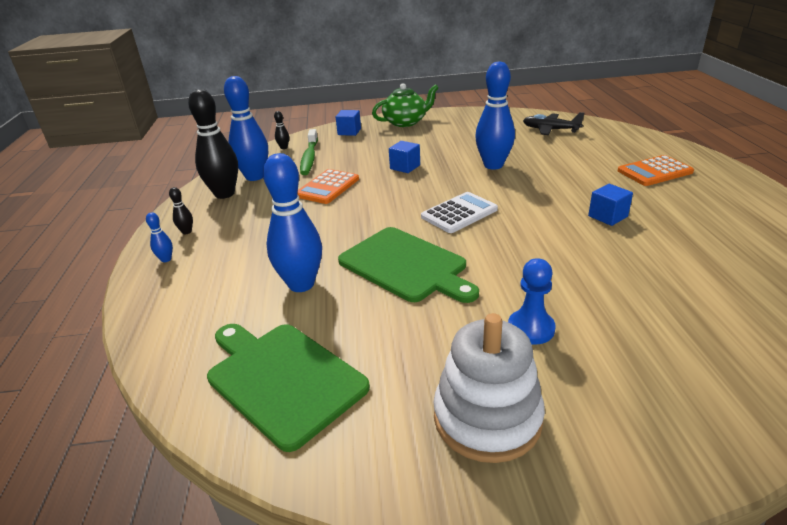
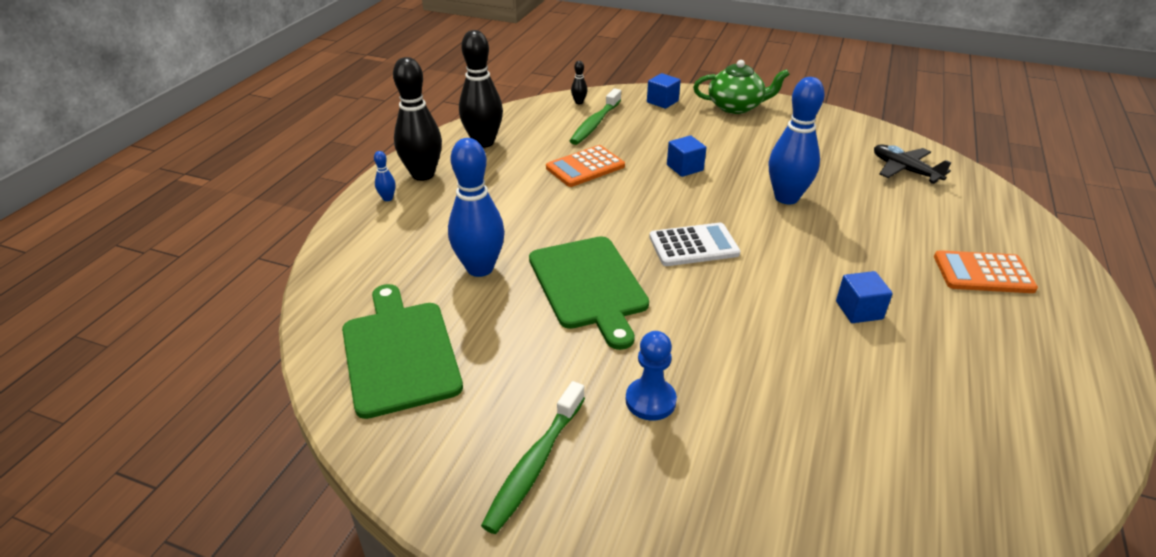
camera: 25 degrees right, 5 degrees up
(187, 232) = (423, 174): black bowling pin -> black bowling pin, size x2.39
(255, 177) = (525, 130): blue bowling pin -> none
(487, 418) = (534, 464): white stacking toy -> green toothbrush

